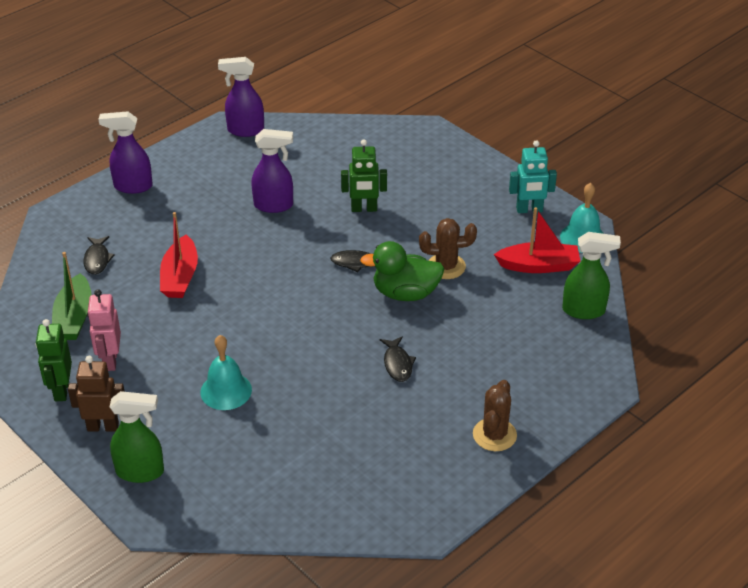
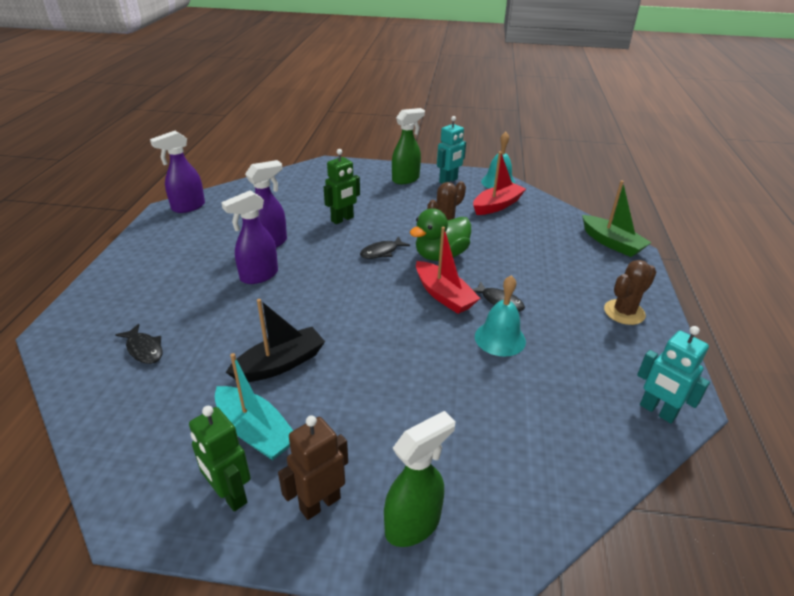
camera: 40 degrees left, 5 degrees down
(74, 317) = (170, 412): green boat -> green boat (611, 243)
(110, 360) = (255, 432): pink robot -> turquoise boat
(132, 186) = (122, 278): purple spray bottle -> purple spray bottle (258, 276)
(171, 322) = (280, 364): none -> black boat
(180, 277) = (246, 325): red boat -> red boat (443, 295)
(226, 391) = (399, 394): turquoise bell -> turquoise bell (500, 338)
(394, 516) = (657, 411): none -> turquoise robot
(494, 435) = (624, 312): brown cactus -> brown cactus turned 75 degrees clockwise
(584, 310) = (557, 217): green spray bottle -> green spray bottle (406, 179)

